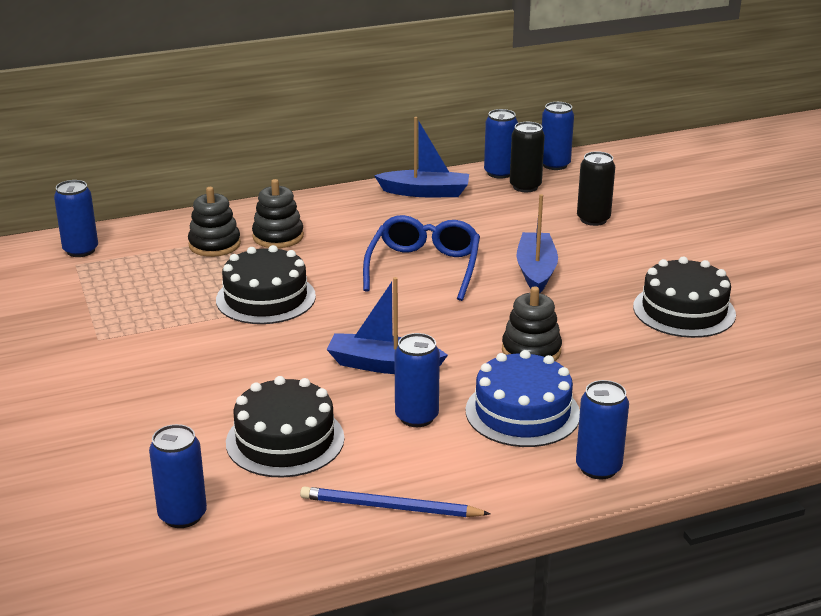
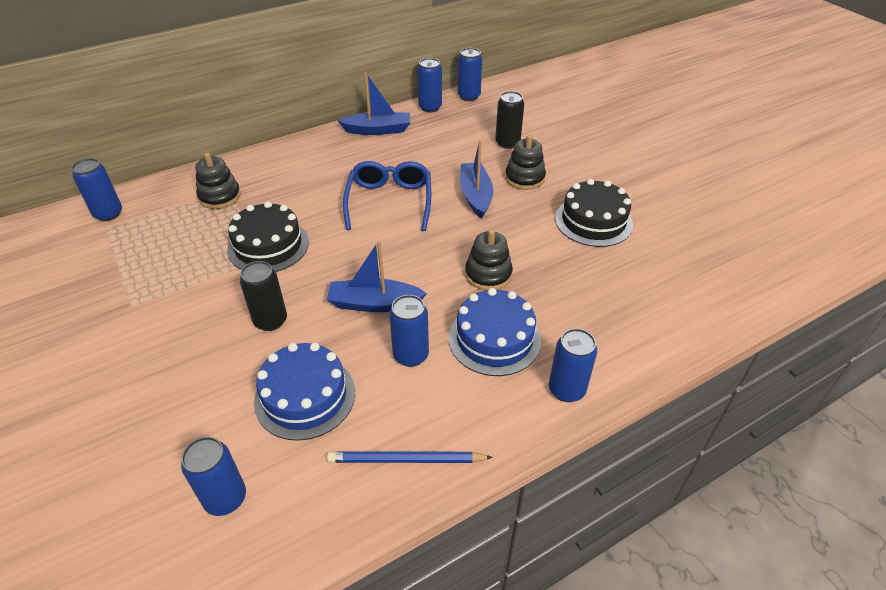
camera: 10 degrees left, 15 degrees up
(278, 237) = (270, 183): black stacking toy -> black stacking toy (524, 178)
(285, 440) = (305, 396): black cake -> blue cake
(525, 186) = (451, 118): black can -> black can (270, 321)

